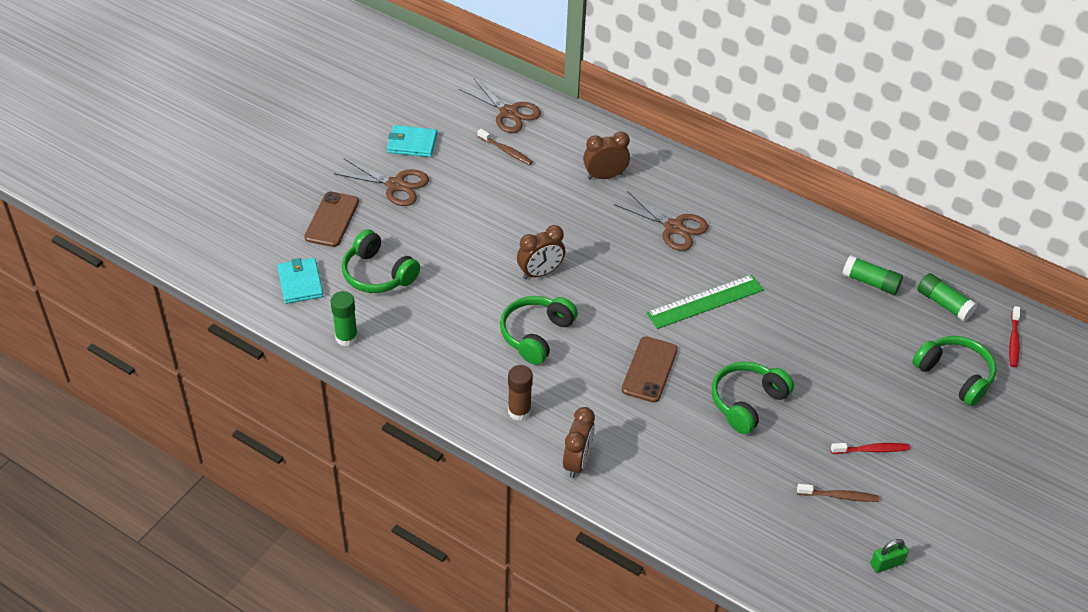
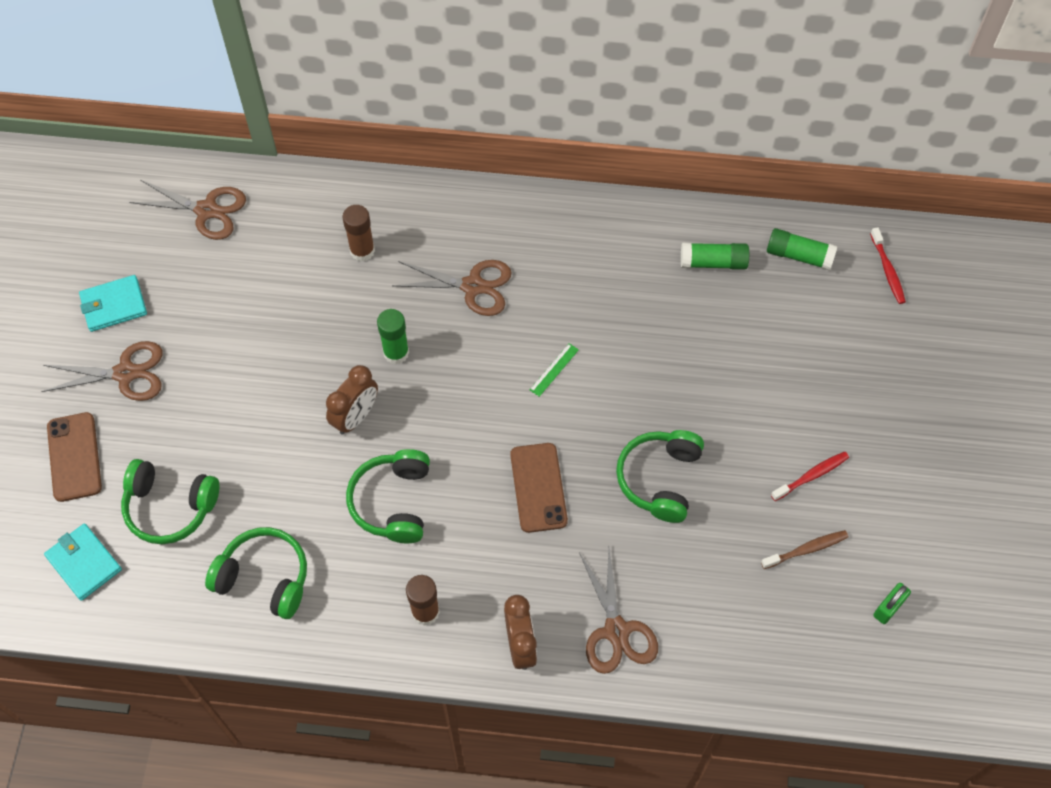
camera: 25 degrees left, 15 degrees up
(346, 337) = (179, 611): green glue stick -> green glue stick (396, 352)
(505, 151) = (230, 266): brown toothbrush -> none
(605, 176) = (362, 251): brown clock -> brown glue stick
(656, 484) = (616, 631): none -> brown scissors
(705, 301) = (554, 369): green ruler -> green ruler, size x0.45
(954, 375) = (850, 342): green headphones -> green headphones (264, 578)

